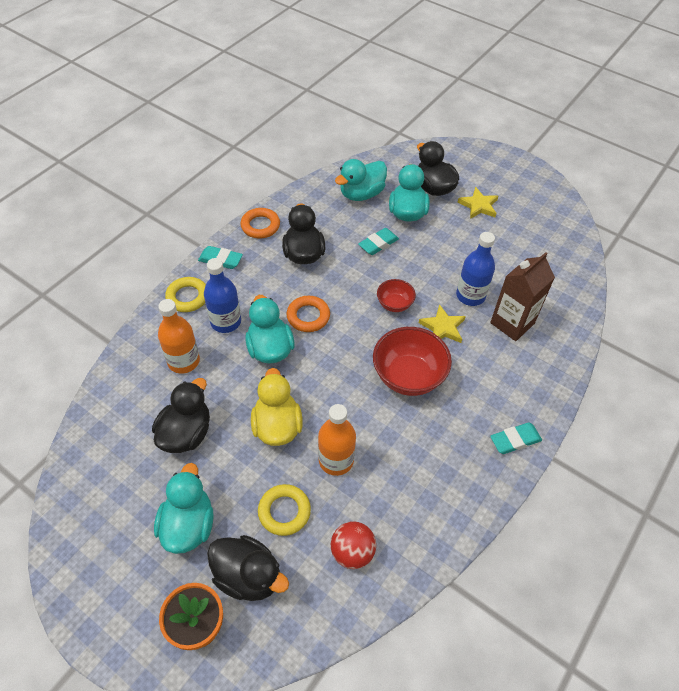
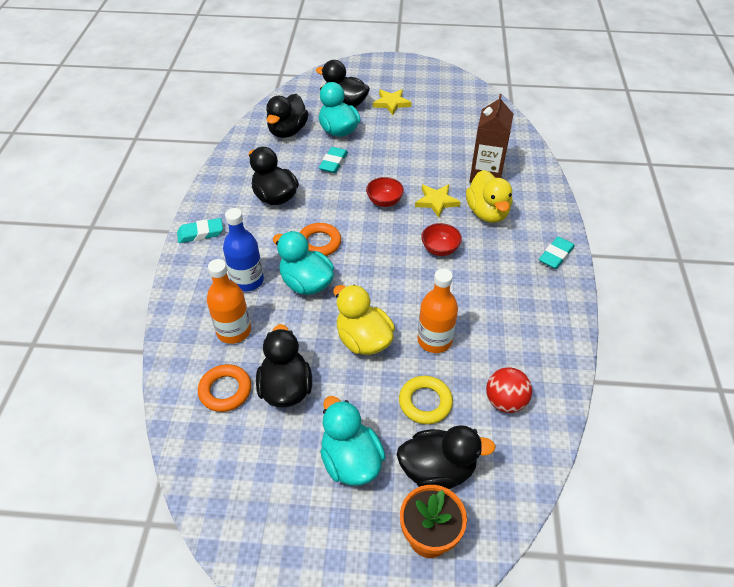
camera: 30 degrees left, 5 degrees down
(187, 297) = (193, 277): yellow ring -> none
(260, 226) = (216, 191): orange ring -> orange ring (225, 390)
(361, 194) = (287, 131): turquoise duck -> black duck
(408, 376) = (440, 249): red bowl -> red bowl, size x0.54
(470, 295) = (438, 169): blue bottle -> none
(482, 362) = (487, 212): none -> yellow duck

